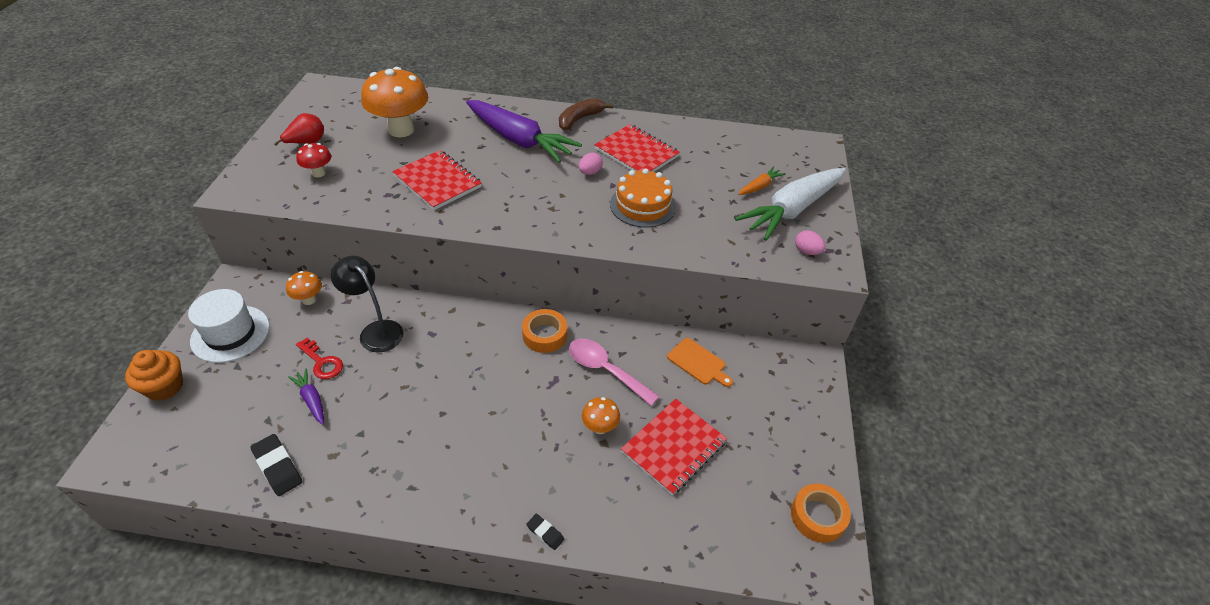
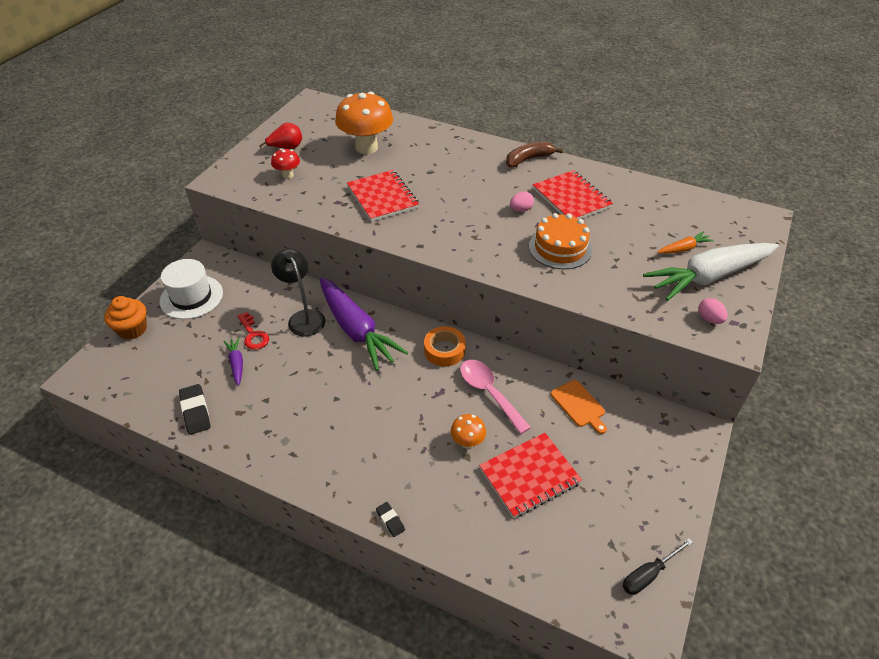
camera: 20 degrees right, 0 degrees up
(309, 300) = (258, 281): orange mushroom -> none
(519, 140) = (466, 171): purple carrot -> purple carrot (356, 330)
(817, 516) = (648, 574): orange tape -> black screwdriver

